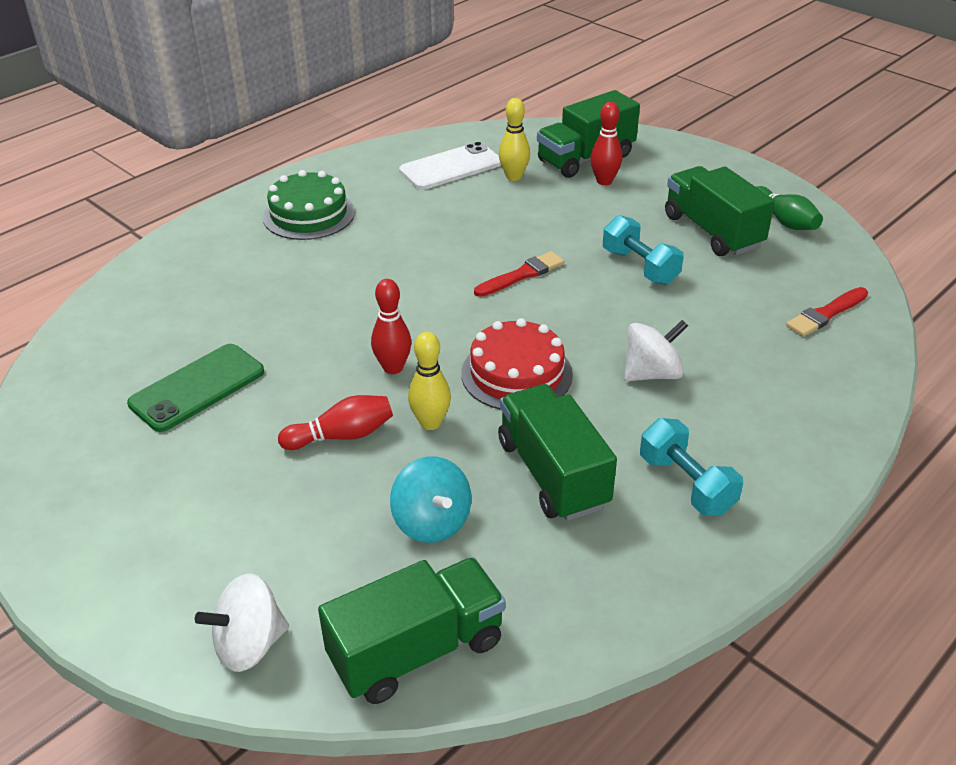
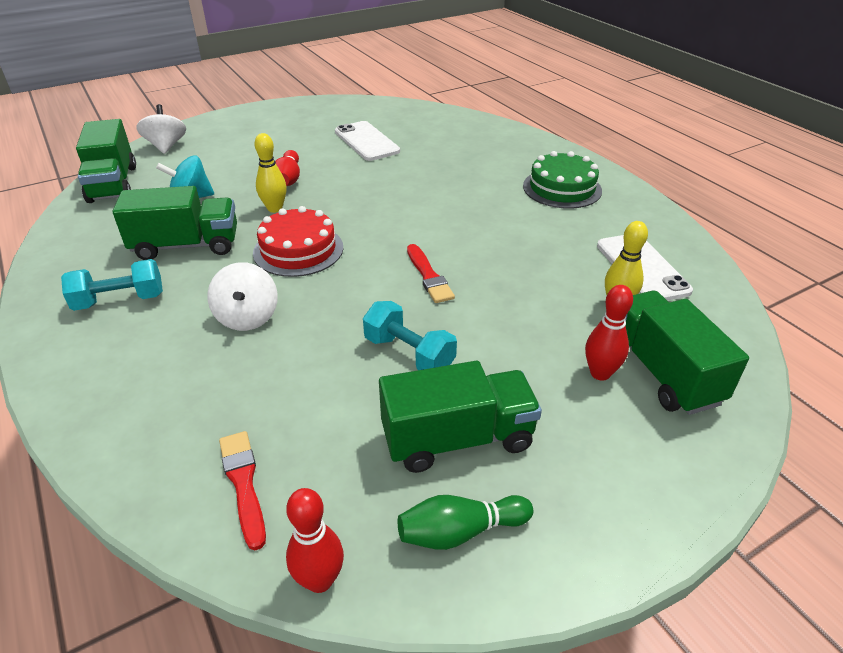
camera: 105 degrees right, 0 degrees up
(197, 388) = (366, 141): green phone -> white phone
(393, 368) = (341, 202): red bowling pin -> red bowling pin (320, 580)
(640, 267) = (409, 354): turquoise dumbbell -> turquoise dumbbell turned 60 degrees clockwise

